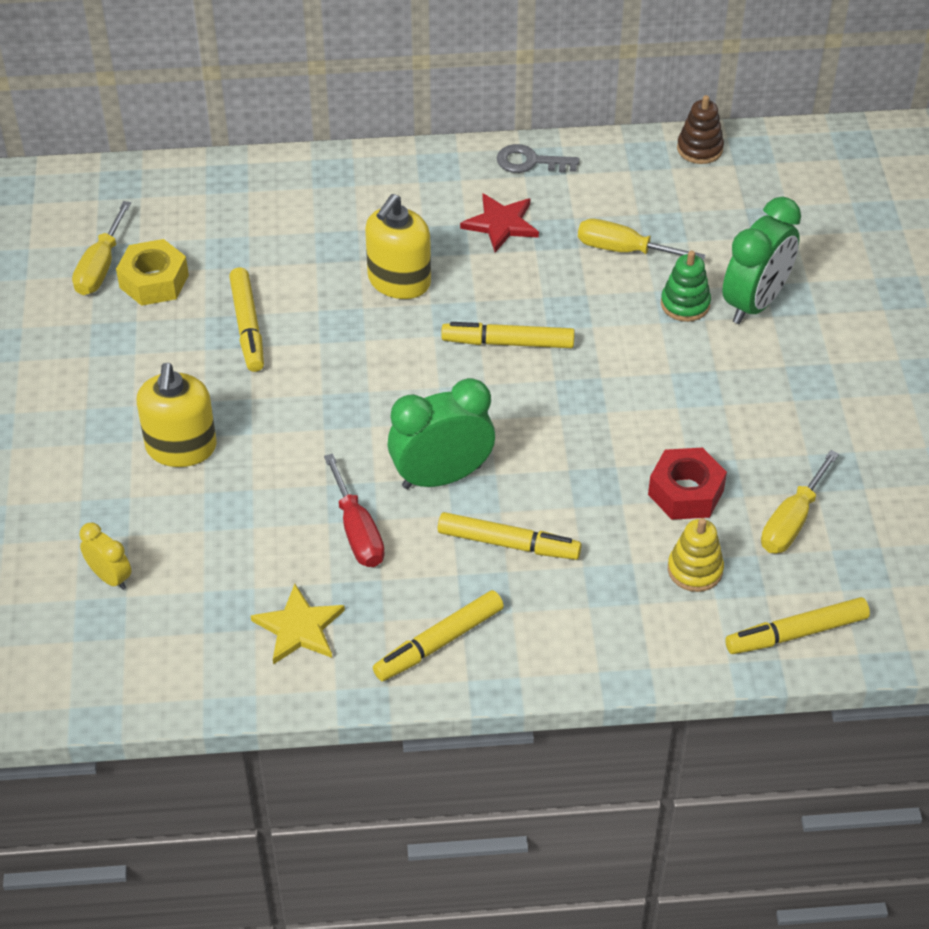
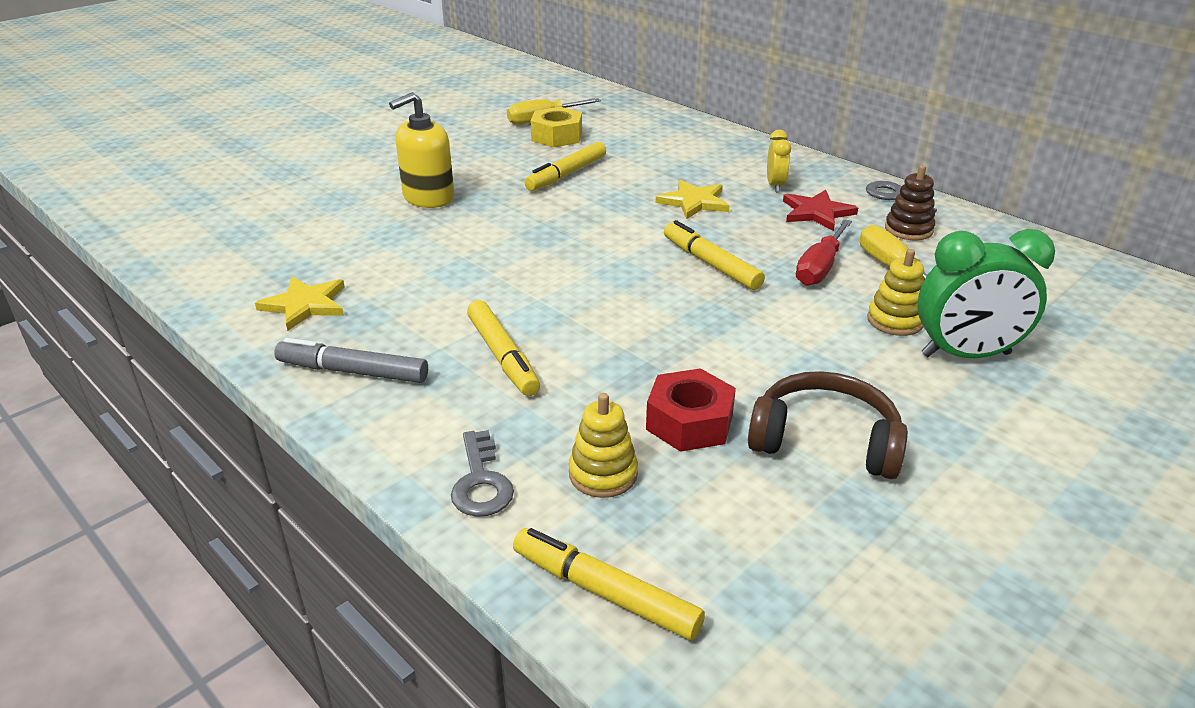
camera: 50 degrees right, 15 degrees down
(110, 577) = (282, 222): yellow clock -> yellow clock (775, 185)
(357, 531) = (431, 287): red screwdriver -> red screwdriver (819, 268)
(399, 281) = (694, 202): yellow soap dispenser -> yellow star
(438, 642) = (353, 371): yellow marker -> grey marker
(441, 476) = (534, 296): green clock -> none
(644, 636) = (481, 482): none -> grey key
(685, 304) = (895, 321): green stacking toy -> yellow stacking toy
(699, 149) = (1060, 253): brown stacking toy -> brown stacking toy (908, 229)
(767, 441) = (825, 441): none -> brown headphones
(791, 521) = (751, 509): yellow screwdriver -> none

